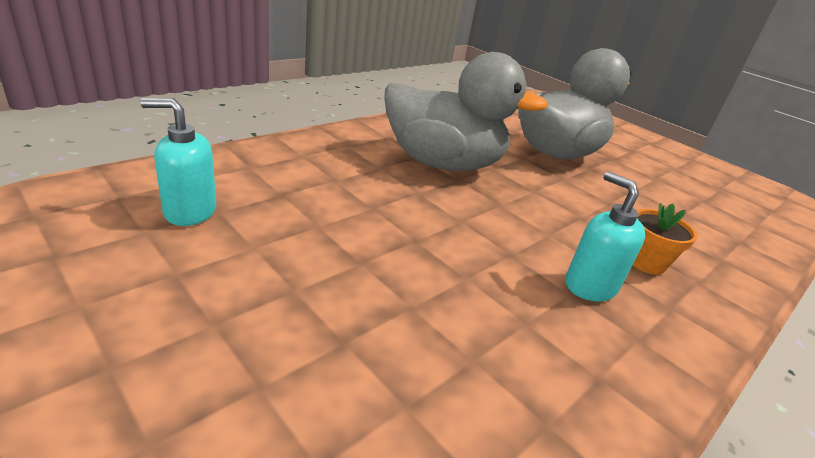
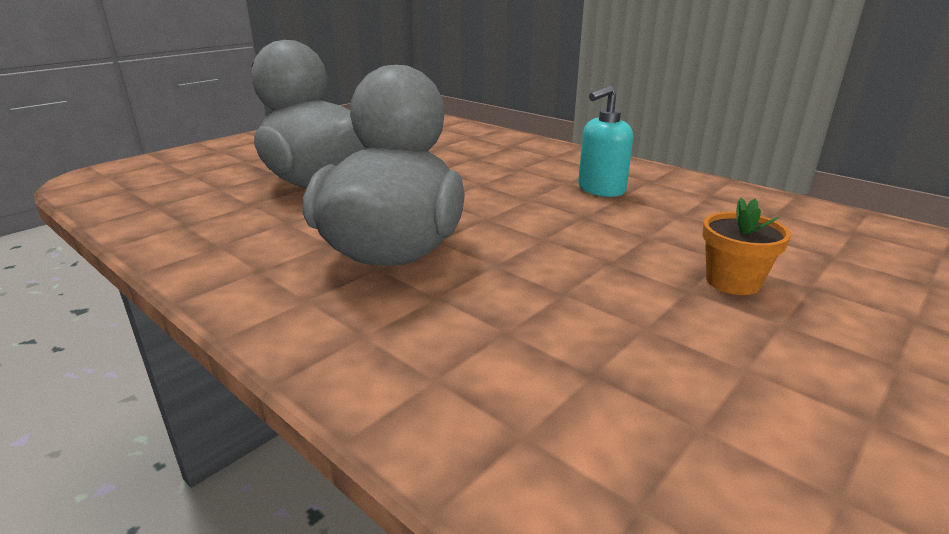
camera: 90 degrees left, 5 degrees down
(189, 211) = (736, 462): turquoise soap dispenser -> none
(645, 262) = (541, 168): orange flower pot -> orange flower pot (732, 282)

